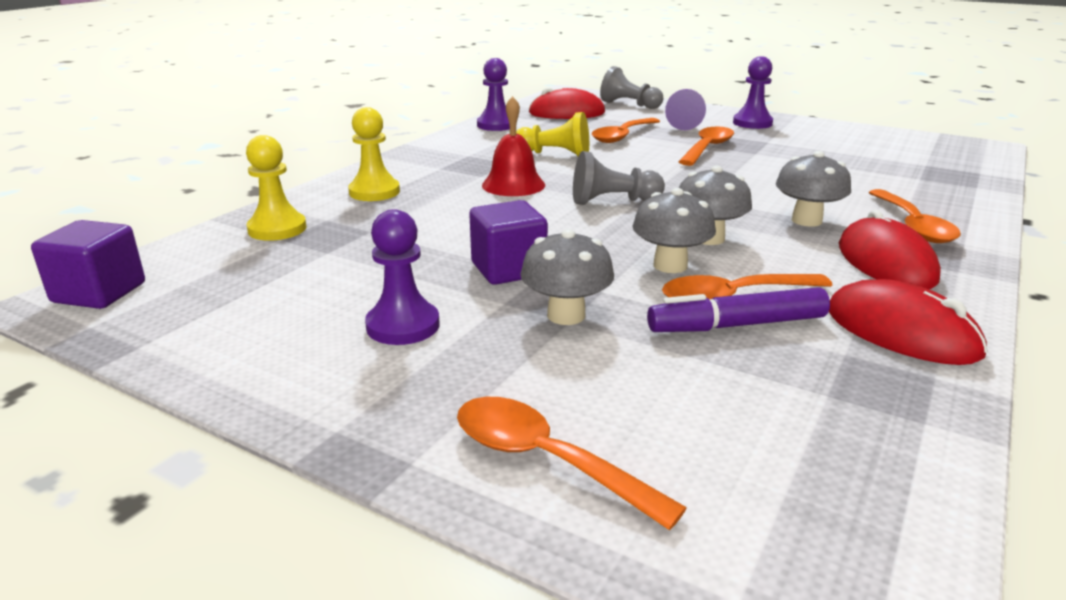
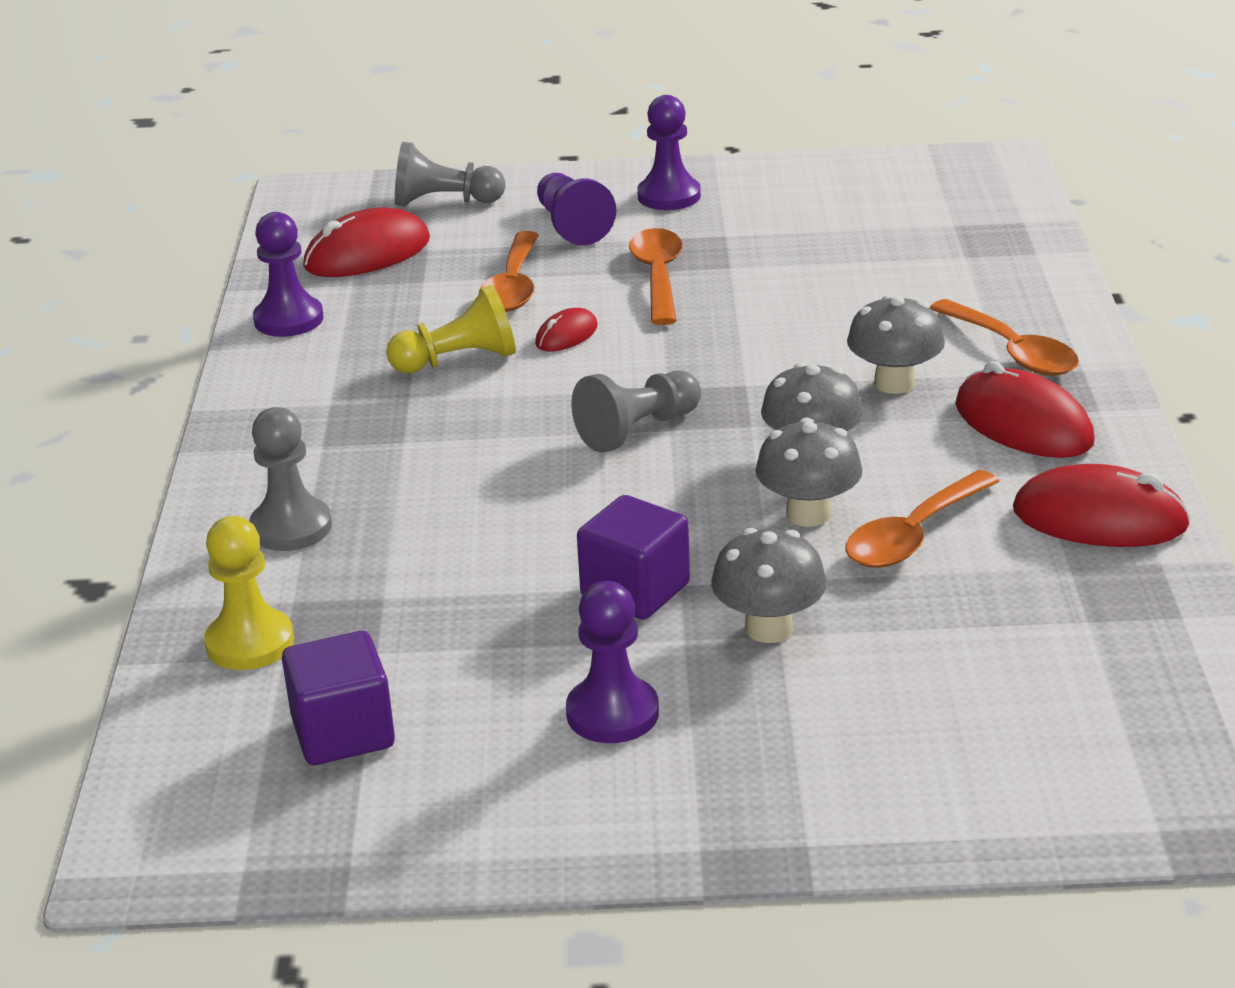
camera: 30 degrees left, 5 degrees up
(99, 293) = (172, 827): purple cube -> purple cube (343, 733)
(374, 192) = (291, 528): yellow pawn -> grey pawn
(513, 185) = (472, 444): red bell -> none
(545, 460) = (917, 790): orange spoon -> none
(625, 158) = (566, 335): none -> red mouse
(737, 325) = (947, 571): purple marker -> none

